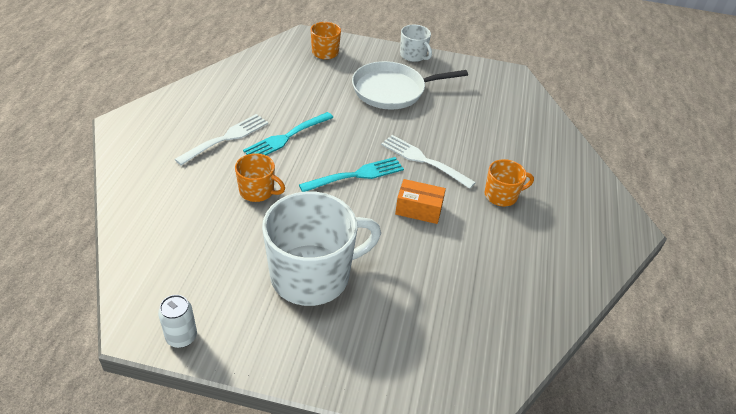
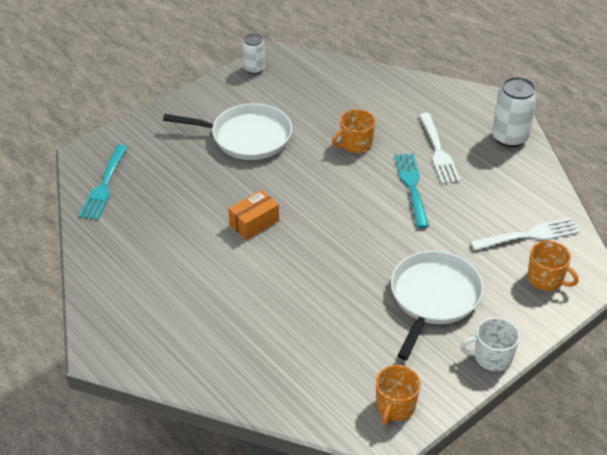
camera: 130 degrees right, 0 degrees up
(174, 106) = (509, 137): none -> white can
(312, 275) = (246, 137): white mug -> white pan
(356, 175) = (326, 206): turquoise fork -> turquoise fork (104, 185)
(423, 160) = (308, 260): white fork -> white fork (529, 235)
(501, 195) = (219, 286): orange mug -> orange mug (395, 406)

